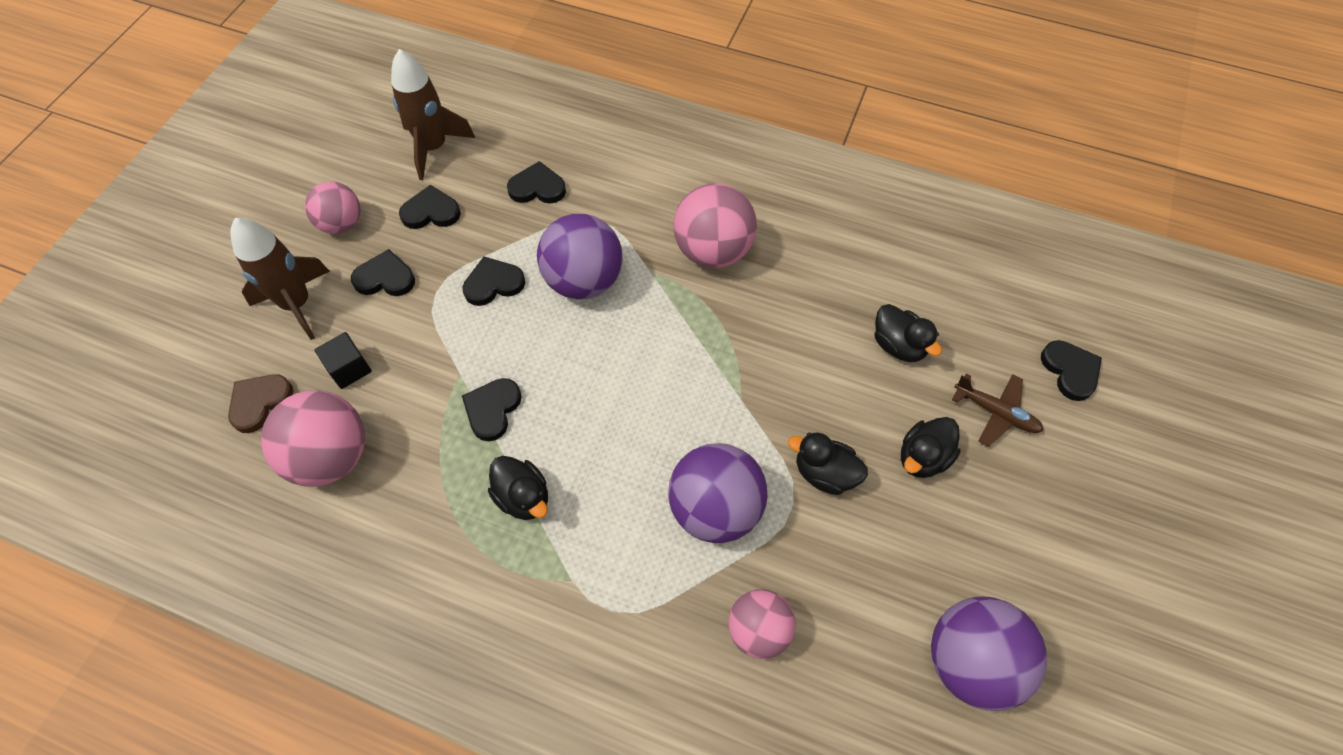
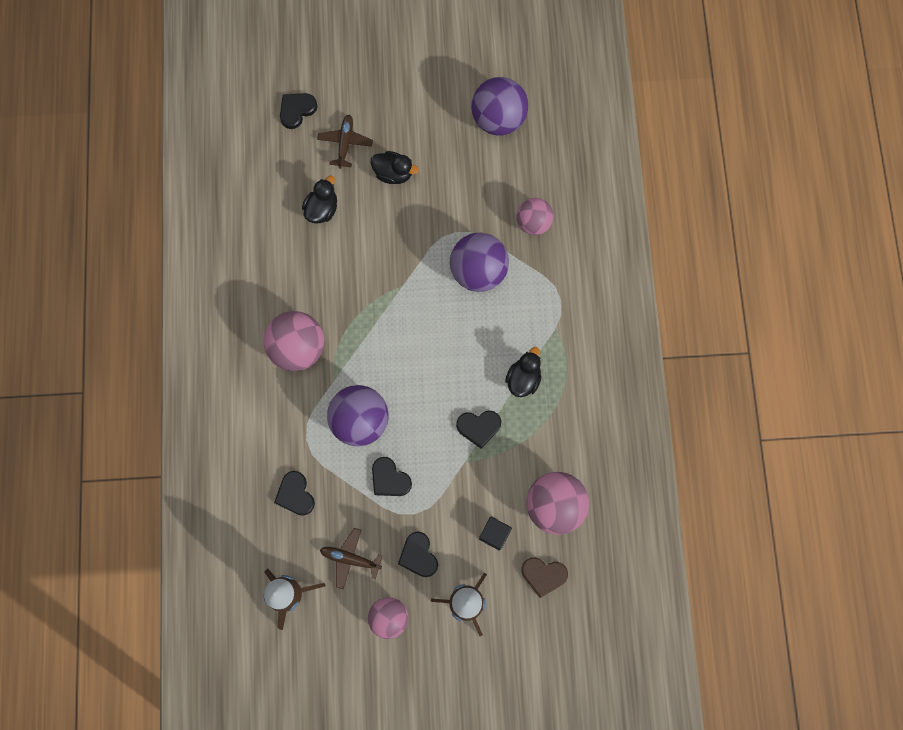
camera: 115 degrees left, 15 degrees up
(431, 212) = (350, 559): black heart -> brown plane
(824, 473) = (428, 222): black duck -> none

